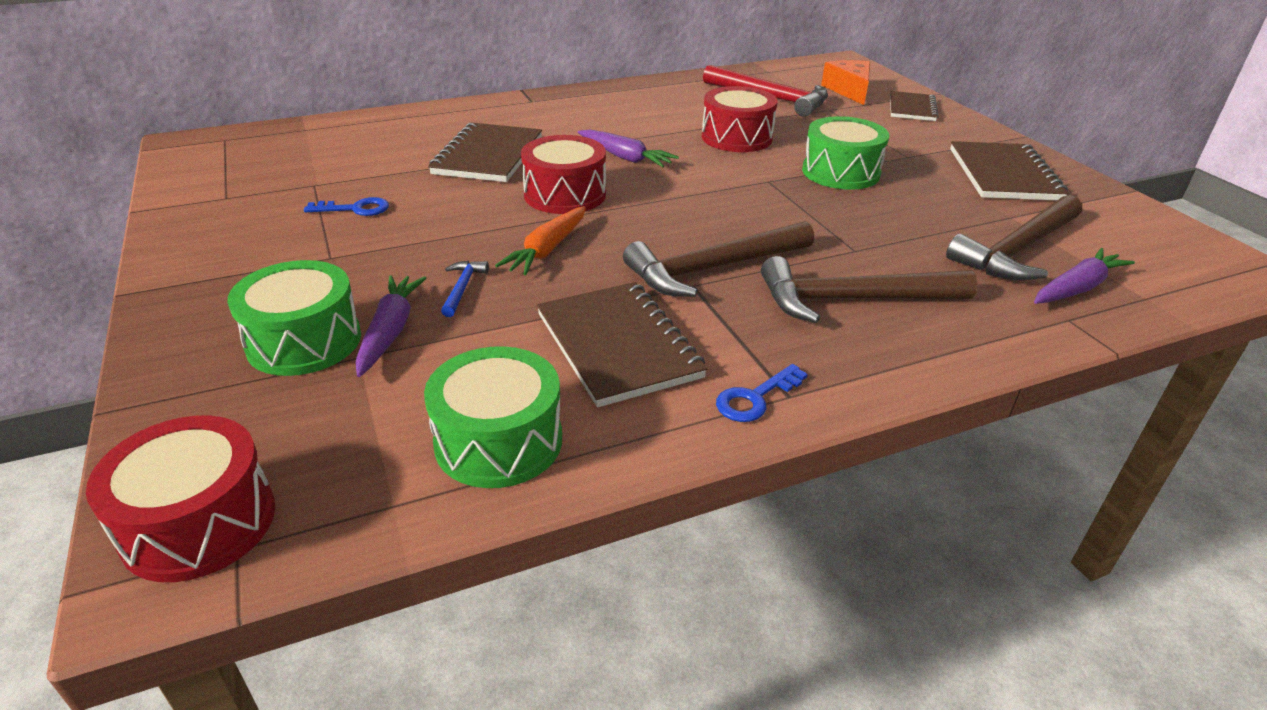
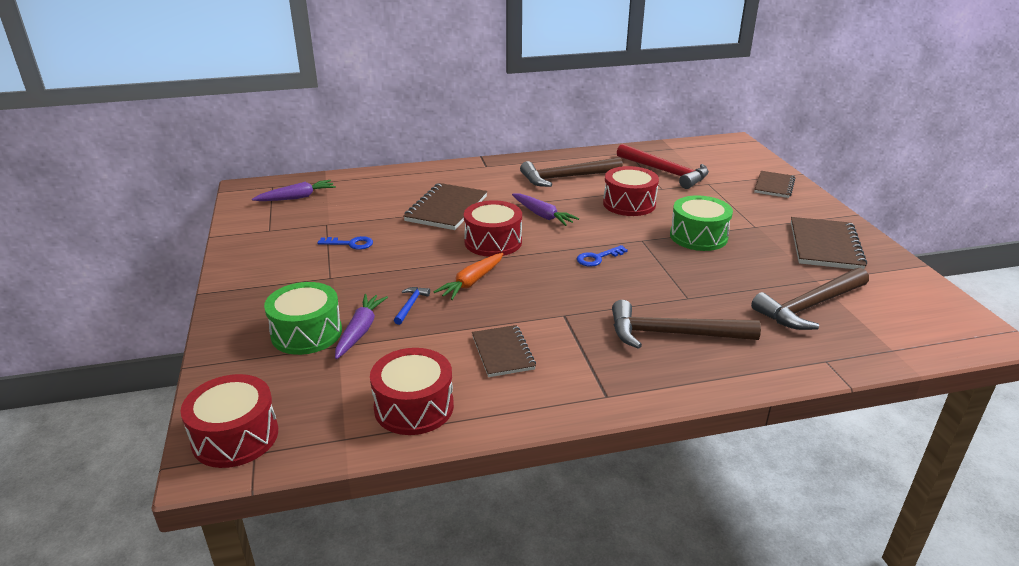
camera: 10 degrees right, 5 degrees down
(498, 441) = (414, 407): green drum -> red drum
(618, 345) = (503, 352): brown notebook -> brown notebook, size x0.64
(712, 269) = (581, 304): brown hammer -> brown hammer (565, 177)
(755, 398) = (583, 395): blue key -> blue key (597, 258)
(849, 90) = (729, 168): orange cheese -> none
(1076, 288) = (842, 338): purple carrot -> purple carrot (297, 197)

